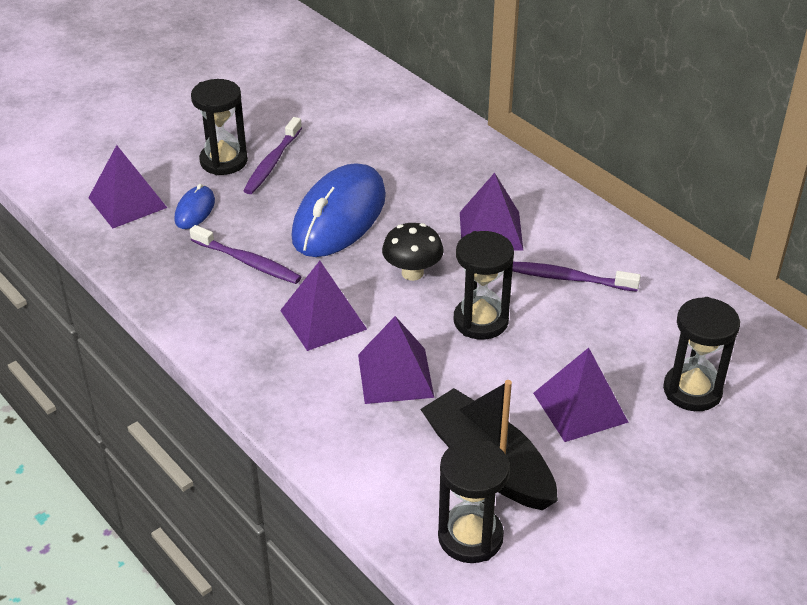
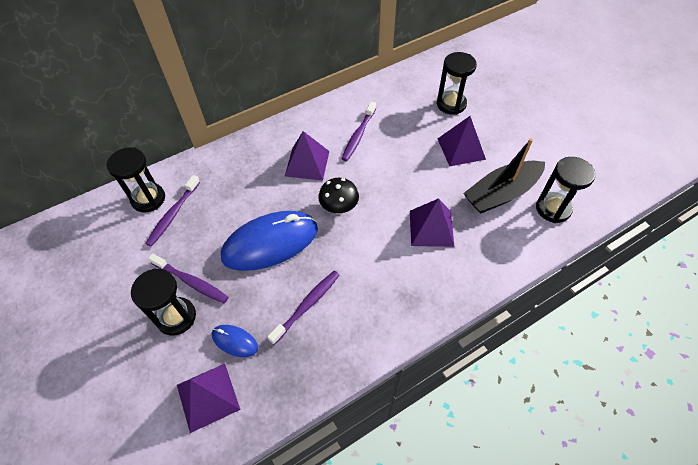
camera: 80 degrees left, 15 degrees up
(323, 319) = (376, 262): purple pyramid -> none
(339, 216) = (270, 243): blue mouse -> blue mouse turned 60 degrees counterclockwise
(370, 129) = (173, 214): none -> purple toothbrush
(480, 321) = (389, 180): black hourglass -> black hourglass (148, 199)

